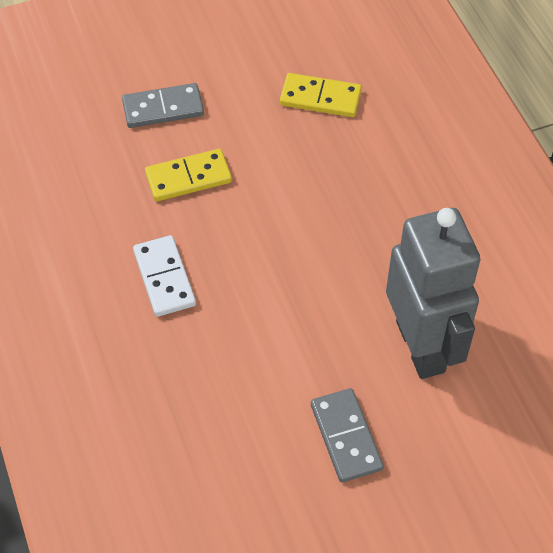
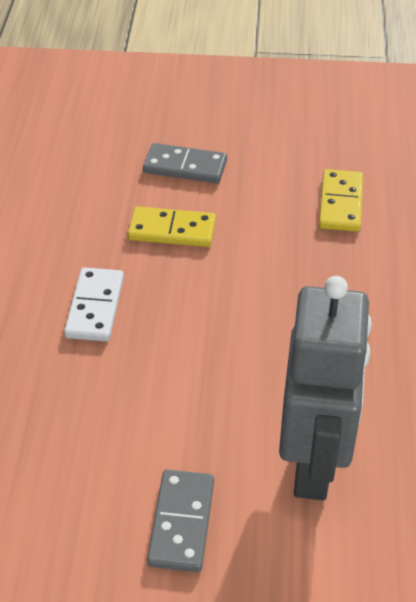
camera: 25 degrees right, 10 degrees down
(320, 98) = (341, 203): yellow domino -> yellow domino turned 60 degrees clockwise

